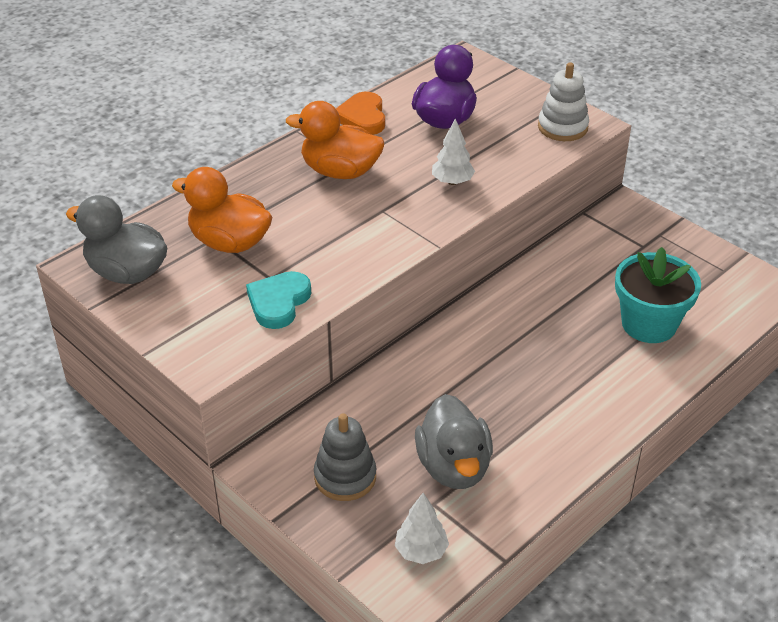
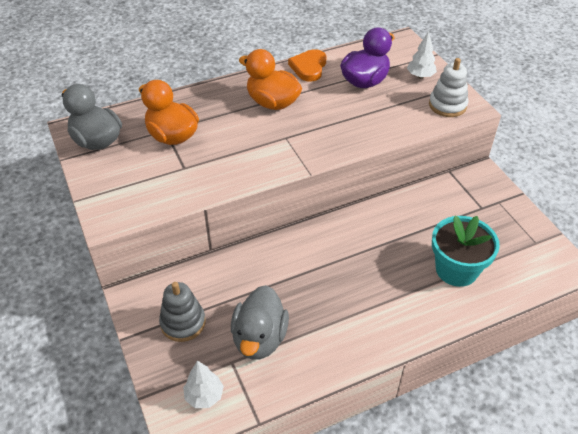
camera: 20 degrees right, 5 degrees up
(278, 302) = (179, 187): turquoise heart -> none
(452, 182) = (345, 128): white tree -> white tree (420, 76)

